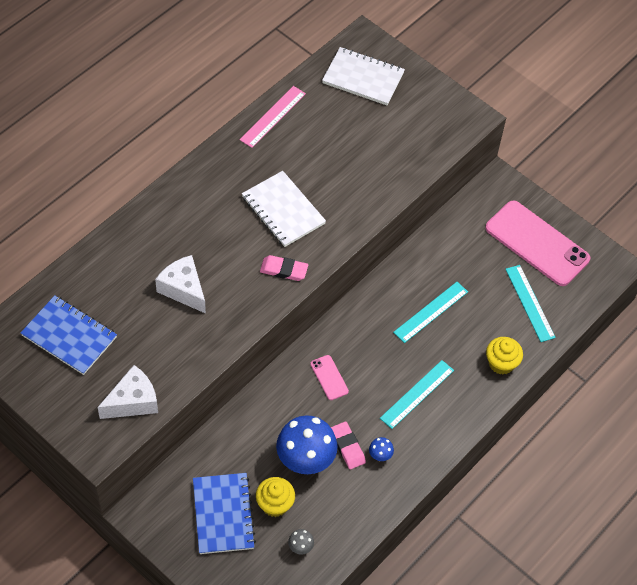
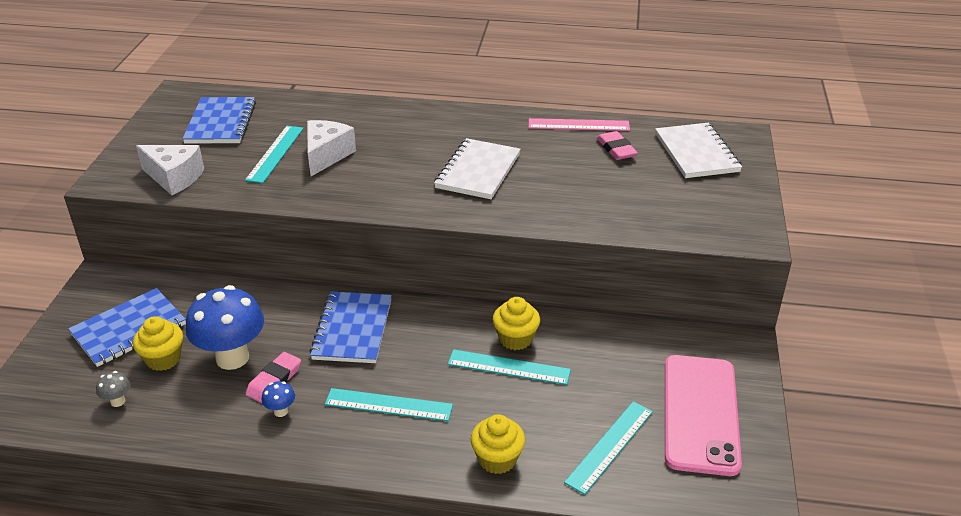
camera: 60 degrees right, 20 degrees down
(152, 320) = (275, 153): none -> turquoise ruler
(284, 270) = (407, 198): pink eraser -> pink eraser (616, 149)
(329, 377) = (352, 329): pink phone -> blue notebook
(408, 292) = (515, 339): none -> yellow cupcake

